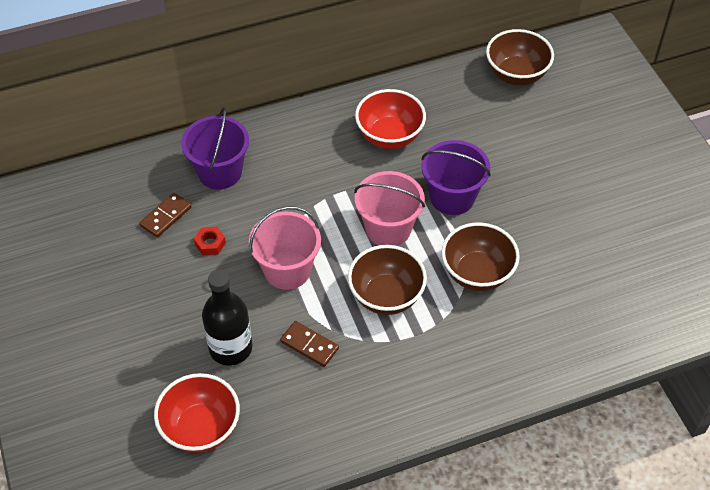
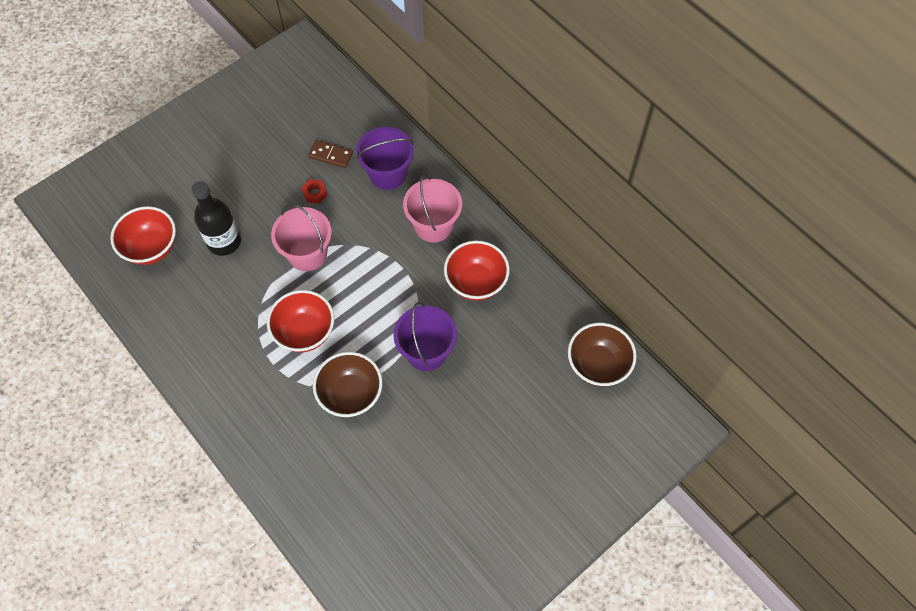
camera: 70 degrees right, 10 degrees up
(309, 345) = (242, 293): brown domino -> none
(386, 296) = (305, 332): brown bowl -> red bowl
(388, 228) = (374, 312): pink bucket -> pink bucket (433, 225)

